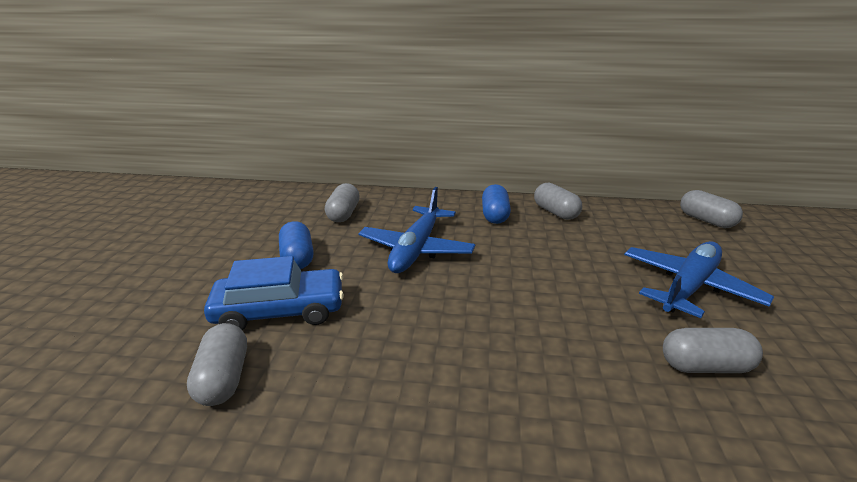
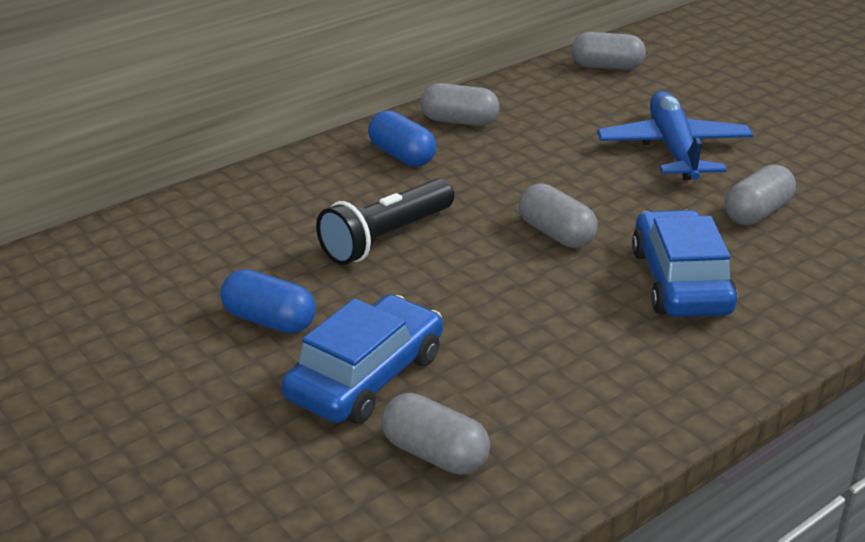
camera: 45 degrees left, 5 degrees up
(343, 214) = (215, 242): grey capsule -> grey capsule (556, 234)
(416, 249) = (386, 238): blue plane -> black flashlight
(556, 378) = (681, 281): none -> blue car

